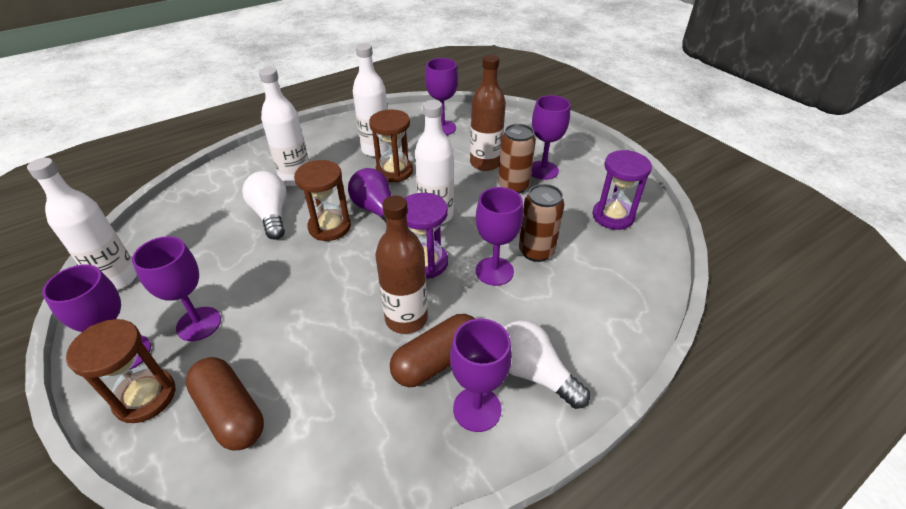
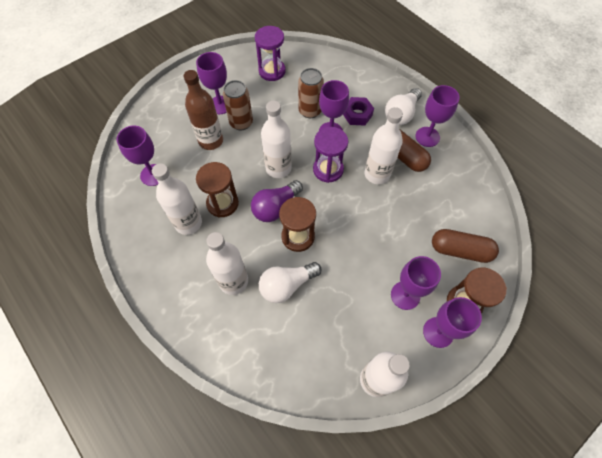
camera: 95 degrees left, 20 degrees up
(230, 412) = (460, 250): brown capsule -> brown capsule turned 60 degrees clockwise
(406, 318) = (377, 174): brown bottle -> white bottle
(530, 307) = (357, 114): none -> purple nut

